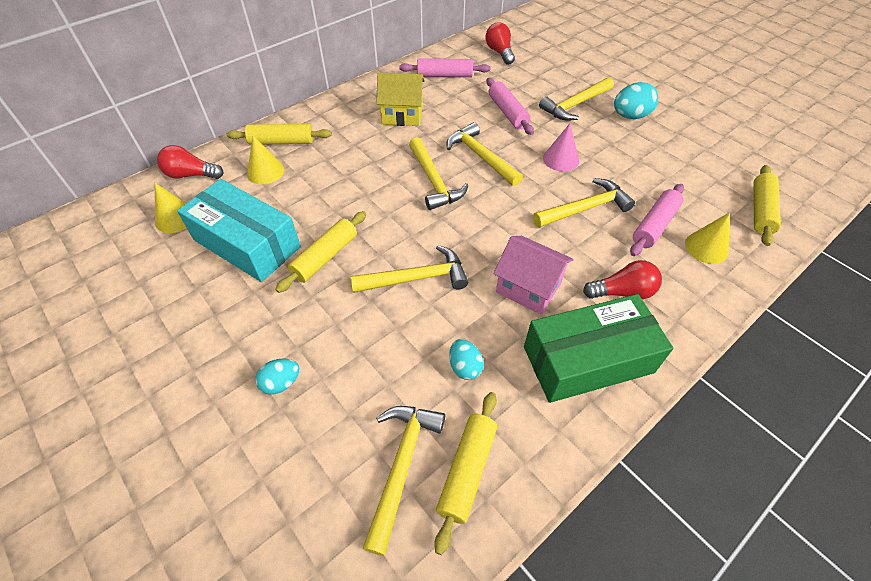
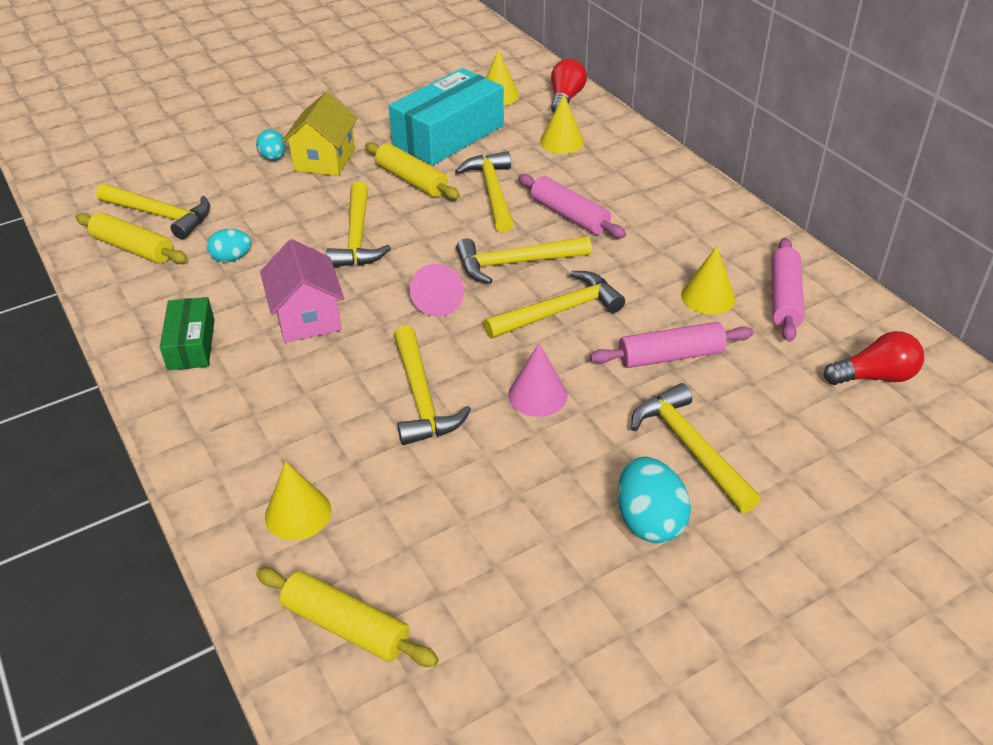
camera: 100 degrees right, 10 degrees down
(281, 142) = (617, 151): yellow rolling pin -> none
(342, 203) = (492, 192): none -> yellow hammer
(402, 115) = (670, 247): yellow house -> yellow house (325, 160)
(450, 100) = (708, 297): none -> yellow cone
(485, 215) = (439, 300): none -> pink cone
(528, 287) = (307, 317): pink house -> pink house turned 60 degrees counterclockwise
(588, 360) = (191, 344): green box -> green box, size x0.55
(622, 292) = (263, 397): red light bulb -> none
(654, 225) = (362, 465): pink rolling pin -> pink rolling pin (569, 215)

